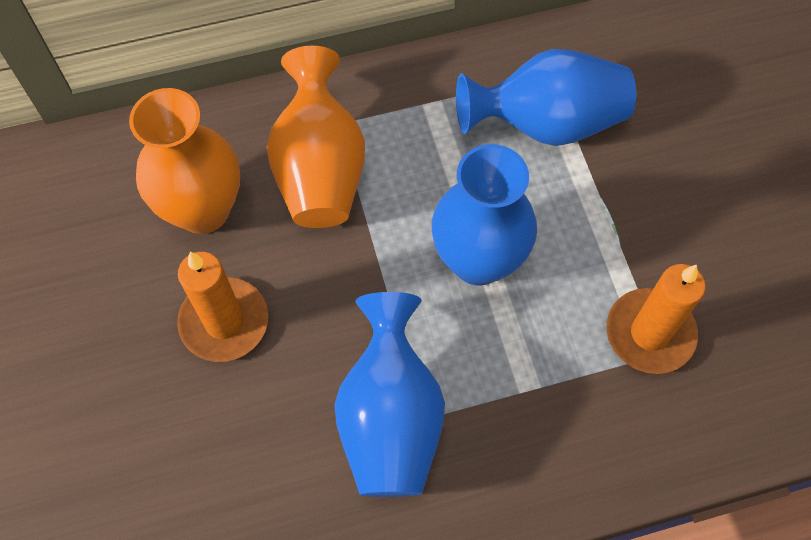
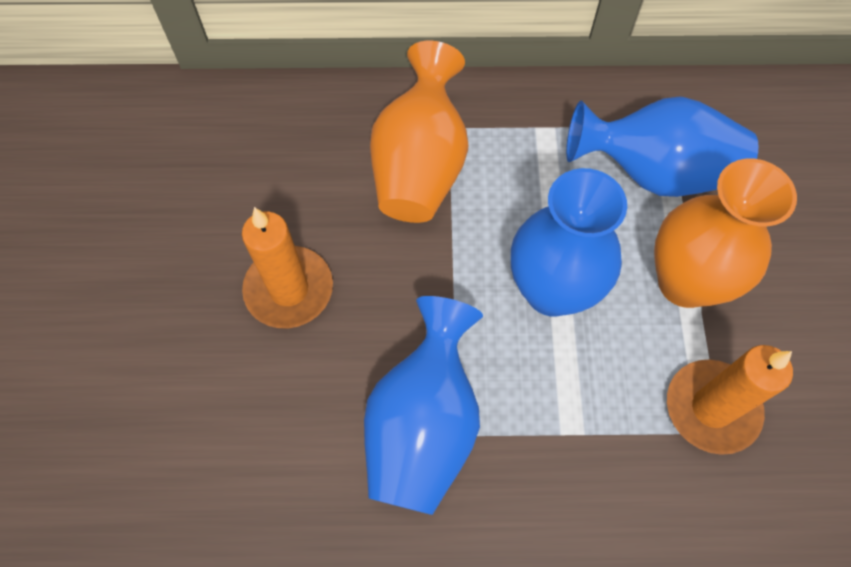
camera: 15 degrees right, 0 degrees up
(203, 210) = (299, 179): orange vase -> orange vase (685, 282)

